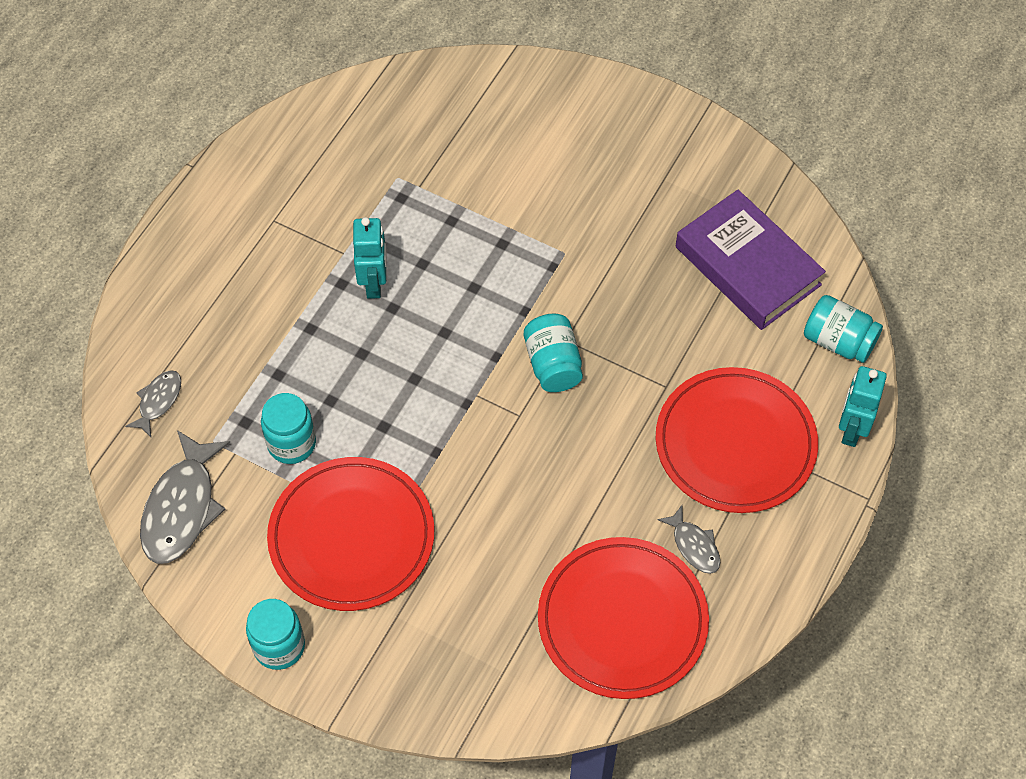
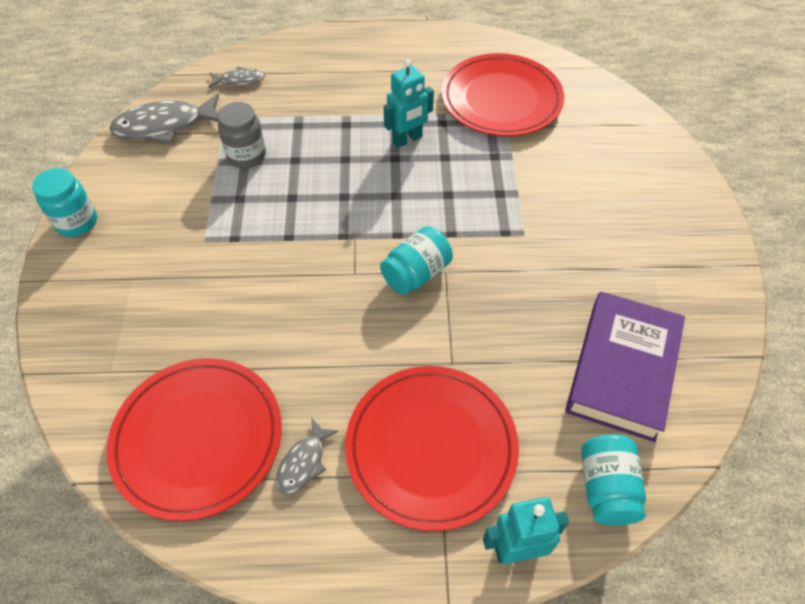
camera: 60 degrees right, 5 degrees down
(291, 444) = (246, 156): turquoise jar -> grey jar
(351, 537) = (188, 221): red plate -> red plate (501, 99)

